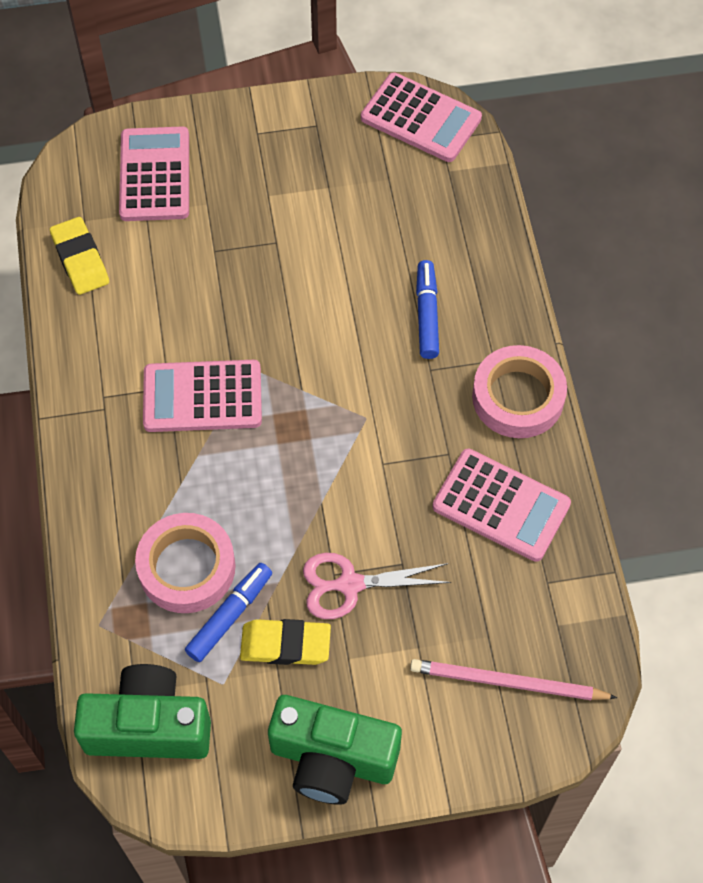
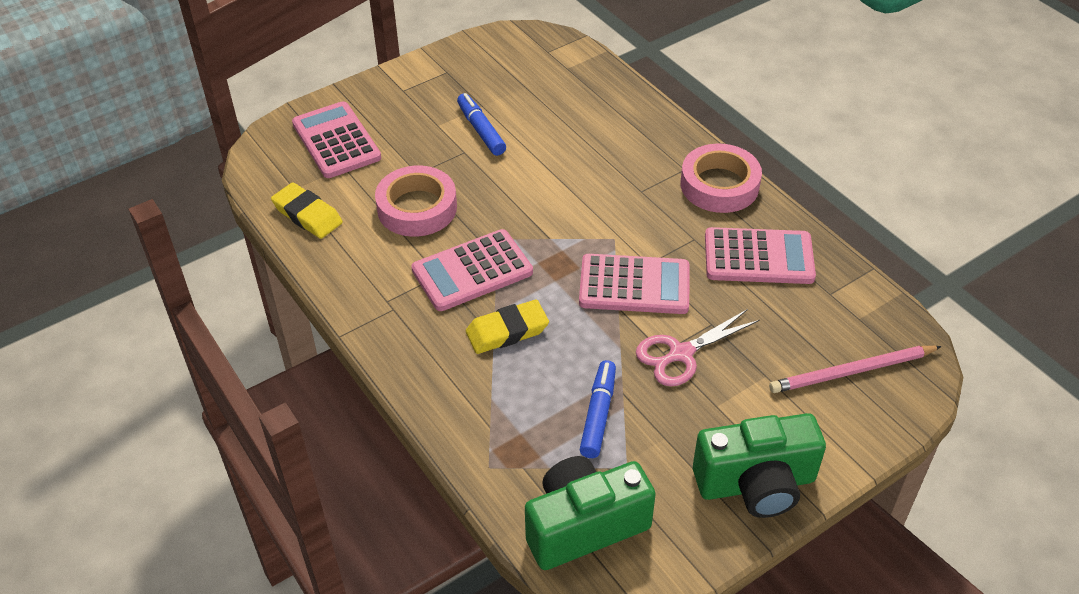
camera: 25 degrees left, 15 degrees down
(187, 567) = (538, 394): pink tape -> pink tape (417, 208)
(285, 645) = (659, 417): yellow eraser -> yellow eraser (507, 331)
(421, 118) = (524, 44): pink calculator -> pink calculator (634, 285)
(427, 314) = (613, 158): blue marker -> blue marker (481, 130)

